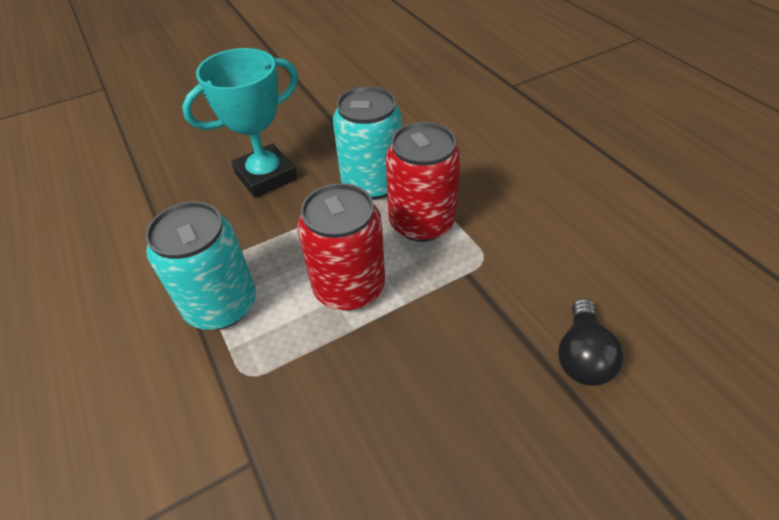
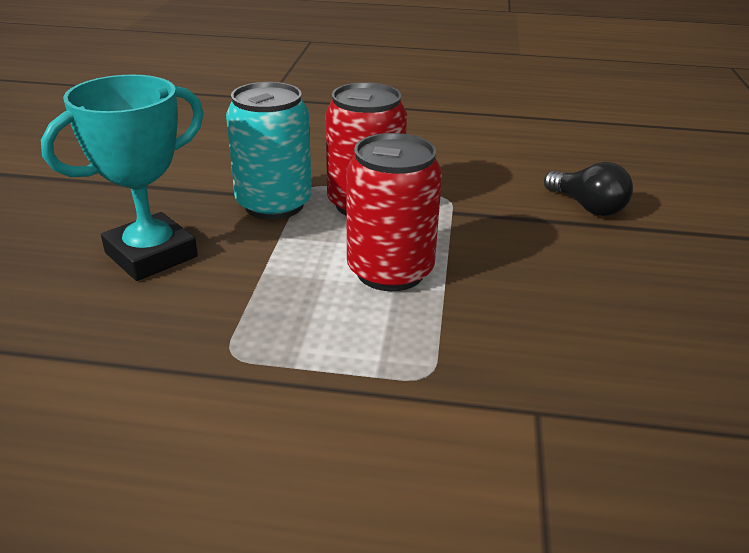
camera: 55 degrees left, 15 degrees down
(221, 304) = (305, 357): turquoise can -> none
(266, 176) = (151, 255): turquoise trophy -> turquoise trophy turned 45 degrees clockwise

